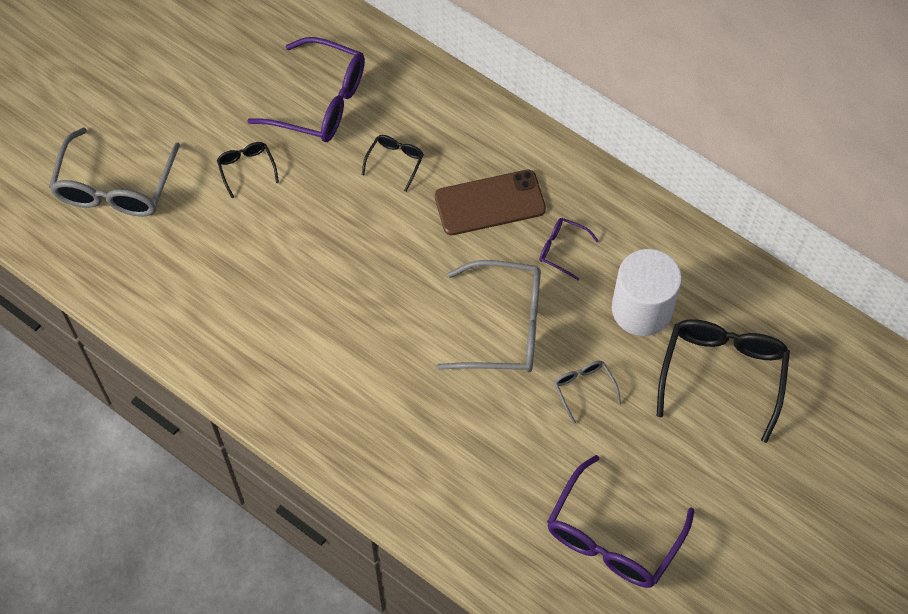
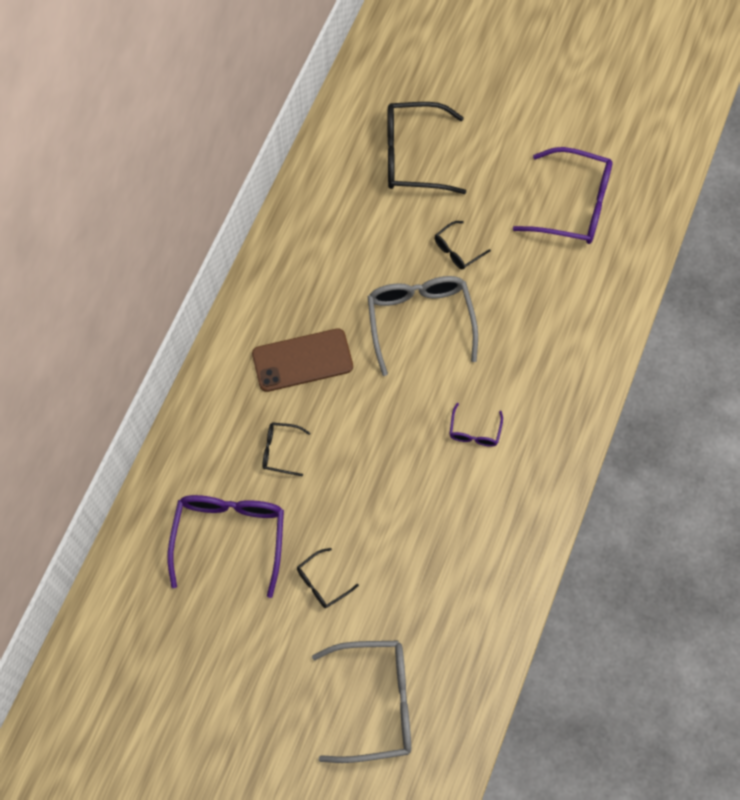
camera: 105 degrees left, 5 degrees up
(490, 203) = (302, 360): brown phone -> brown phone turned 75 degrees counterclockwise
(562, 250) = (333, 293): purple glasses -> purple glasses (474, 431)
(584, 389) = (457, 250): grey glasses -> black glasses
(641, 309) = (372, 222): white cylinder -> none

